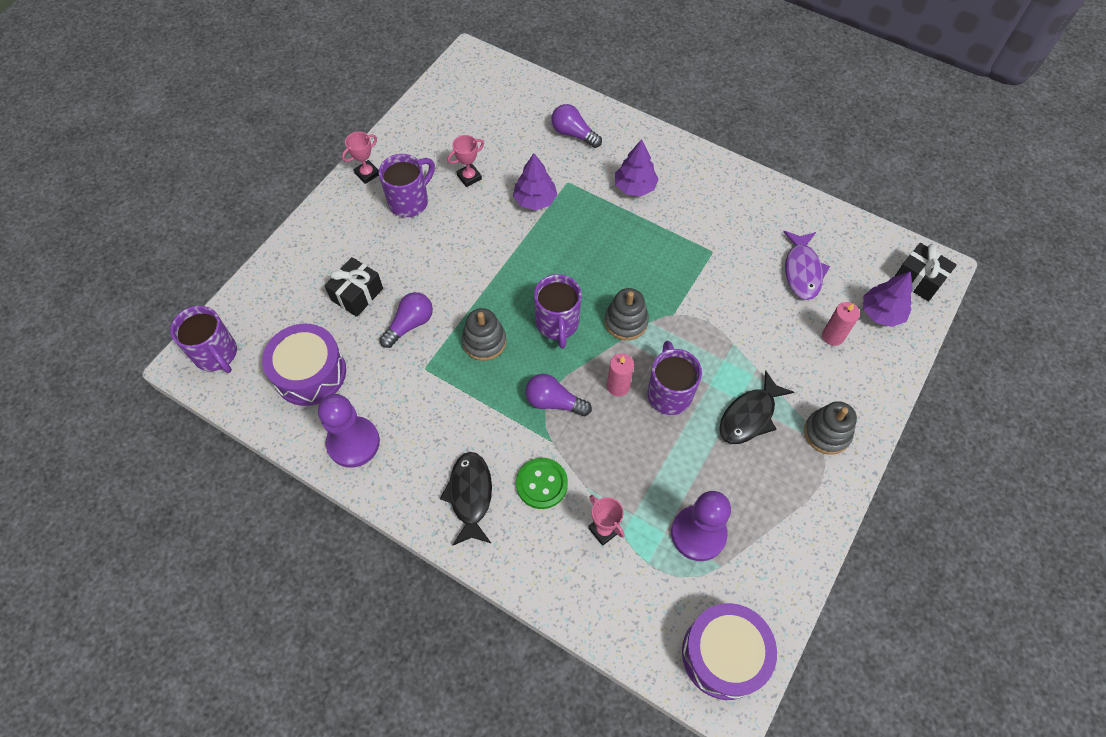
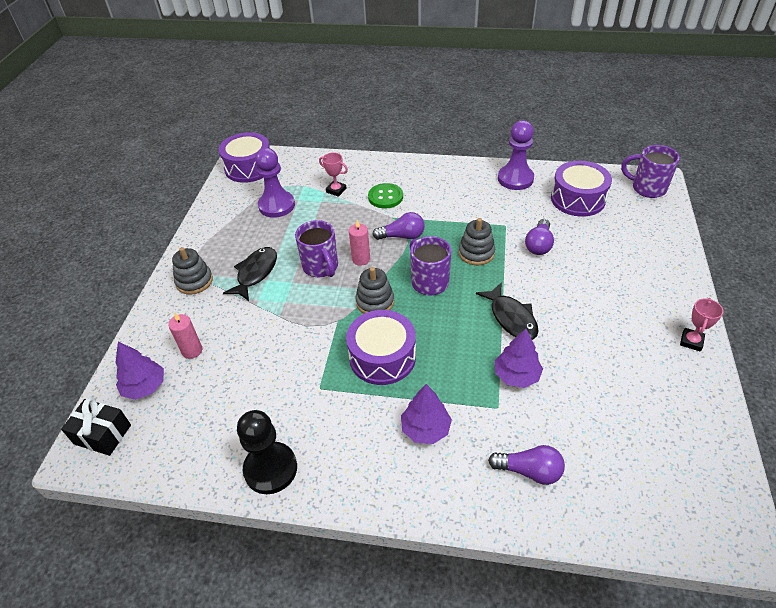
camera: 160 degrees right, 15 degrees down
(357, 294) = (595, 249): black gift -> none
(410, 201) = (627, 331): purple mug -> none
(469, 177) = (597, 375): pink trophy -> none
(470, 495) = (426, 180): black fish -> black fish (511, 318)
(644, 259) = (382, 357): none -> purple drum
(770, 201) = (270, 469): none -> black pawn
(802, 271) = (225, 400): purple fish -> none

